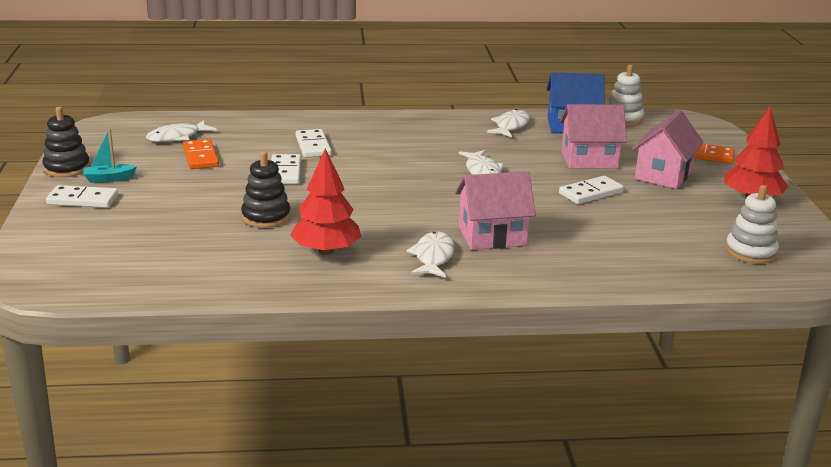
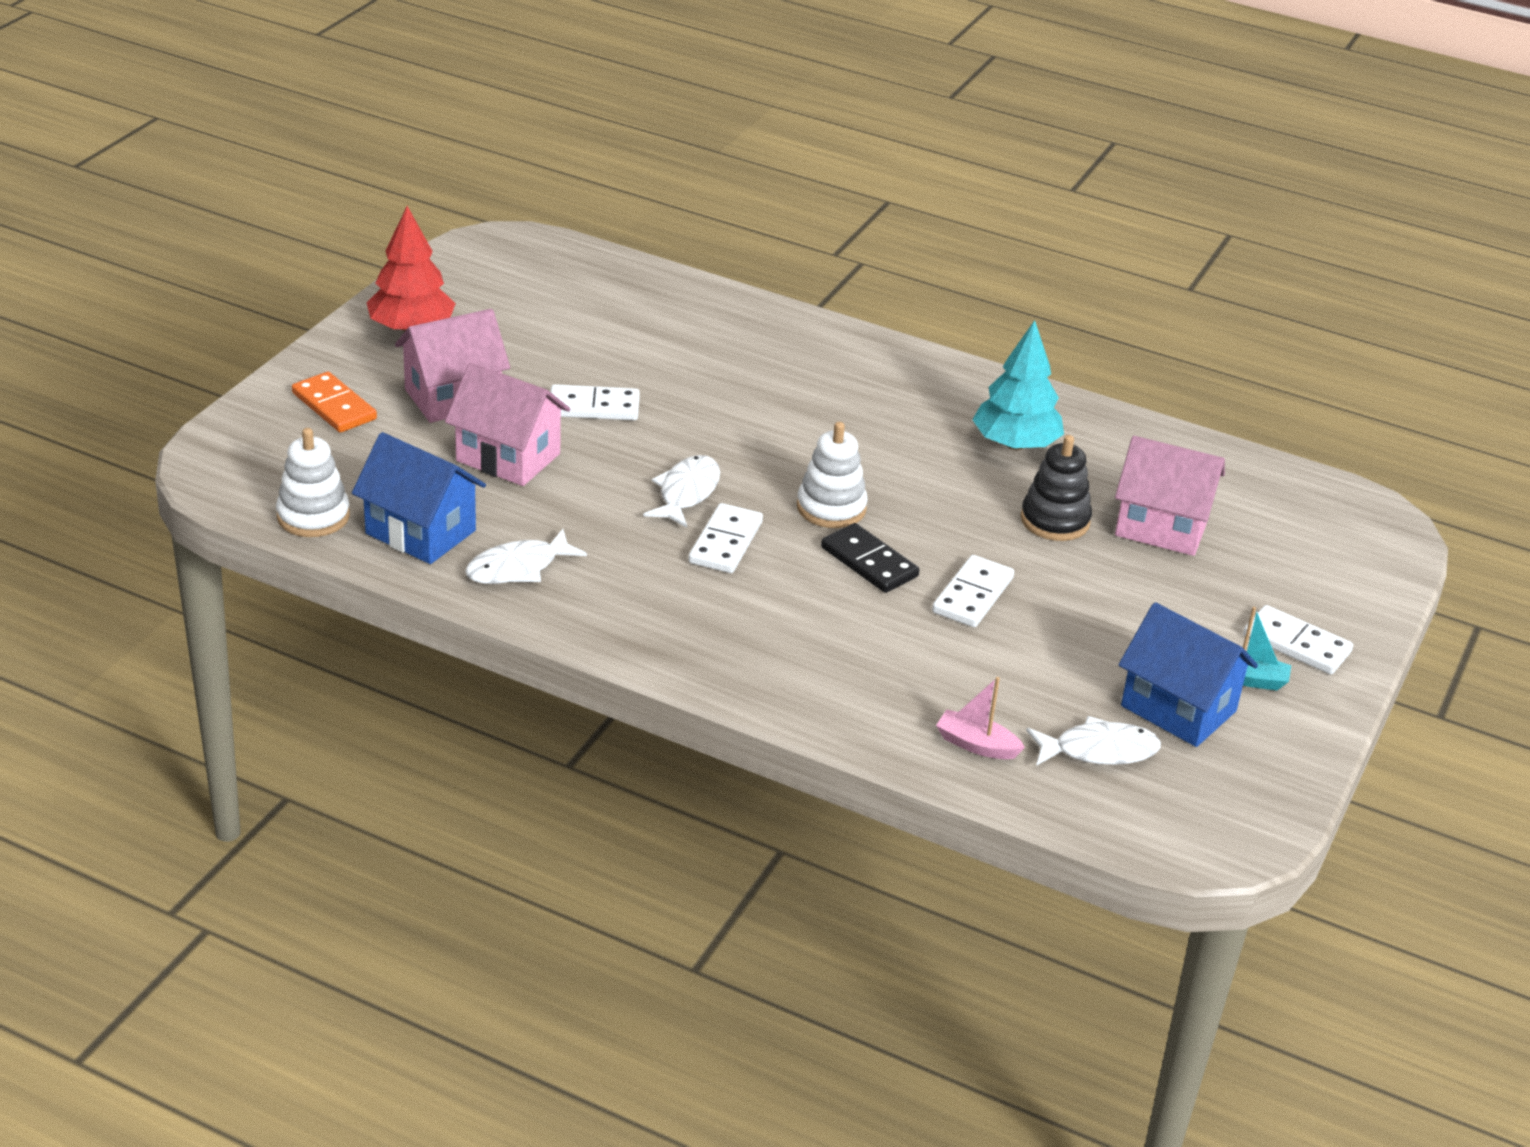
camera: 150 degrees left, 10 degrees up
(67, 168) = (1309, 730): black stacking toy -> none
(143, 159) = (1178, 708): none -> blue house
(201, 157) = (1083, 679): orange domino -> none
(237, 126) = (976, 745): none -> pink boat
(313, 146) = (885, 640): white domino -> white domino (725, 542)
(326, 251) = (1015, 444): red tree -> turquoise tree
(353, 170) = (869, 562): none -> black domino
(433, 257) = (899, 394): white fish -> none
(492, 236) = (800, 394): pink house -> pink house (1161, 527)
(750, 252) = (543, 279): white stacking toy -> white stacking toy (831, 508)

